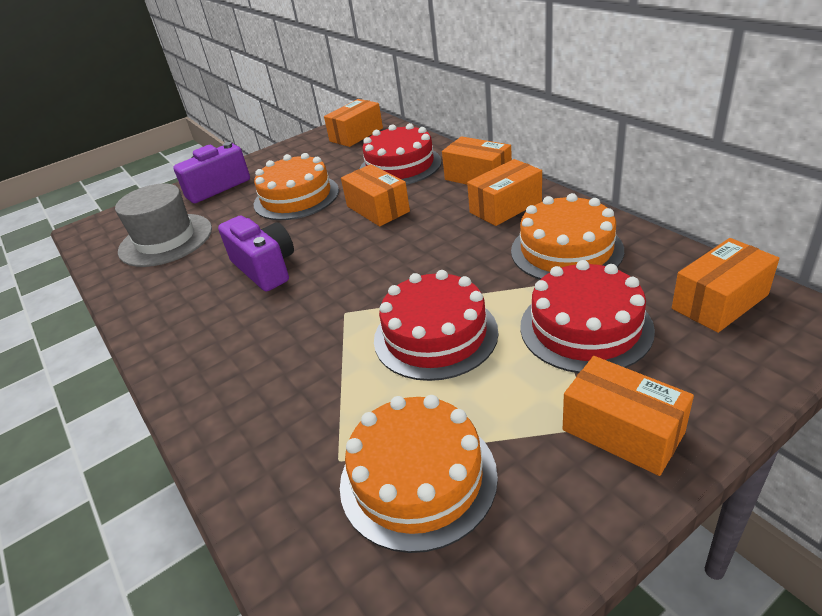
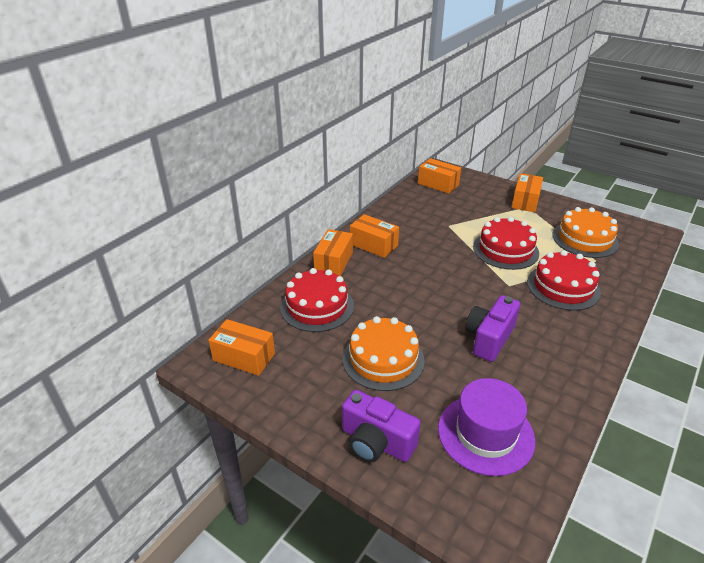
camera: 115 degrees left, 0 degrees up
(166, 240) = (485, 434): grey hat -> purple hat
(377, 209) = (390, 301): orange box -> none
(566, 250) = (414, 220): orange cake -> none
(585, 327) = (473, 211): red cake -> red cake (563, 287)

